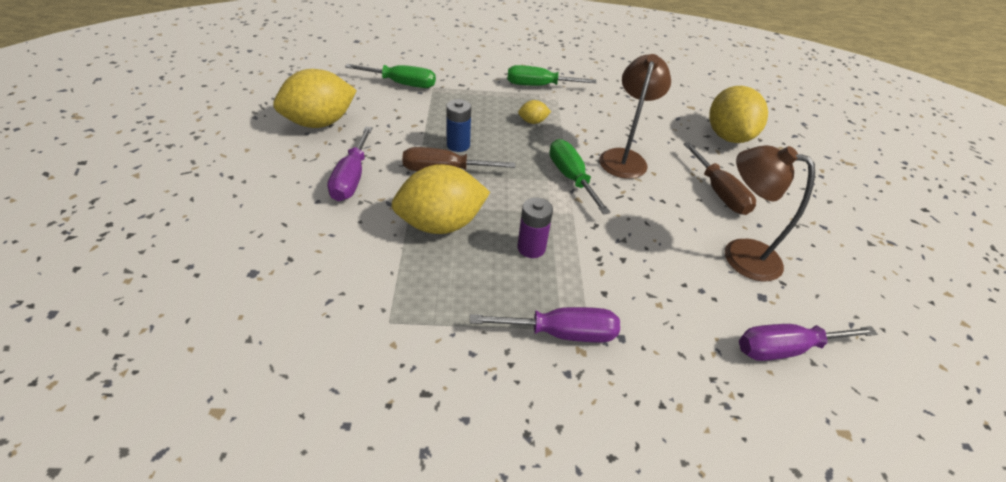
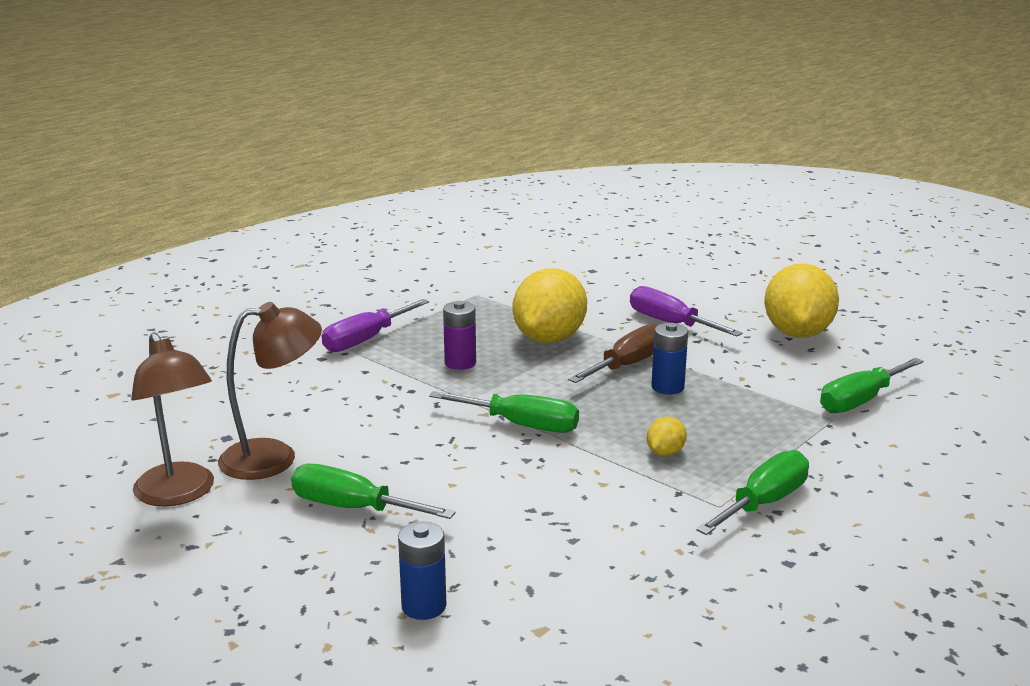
camera: 135 degrees right, 20 degrees down
(624, 157) = (507, 479): brown lamp -> brown lamp (179, 494)
(719, 192) = (353, 508): brown screwdriver -> green screwdriver
(728, 136) = (424, 606): yellow lemon -> blue battery
(785, 349) = (183, 414): purple screwdriver -> none

